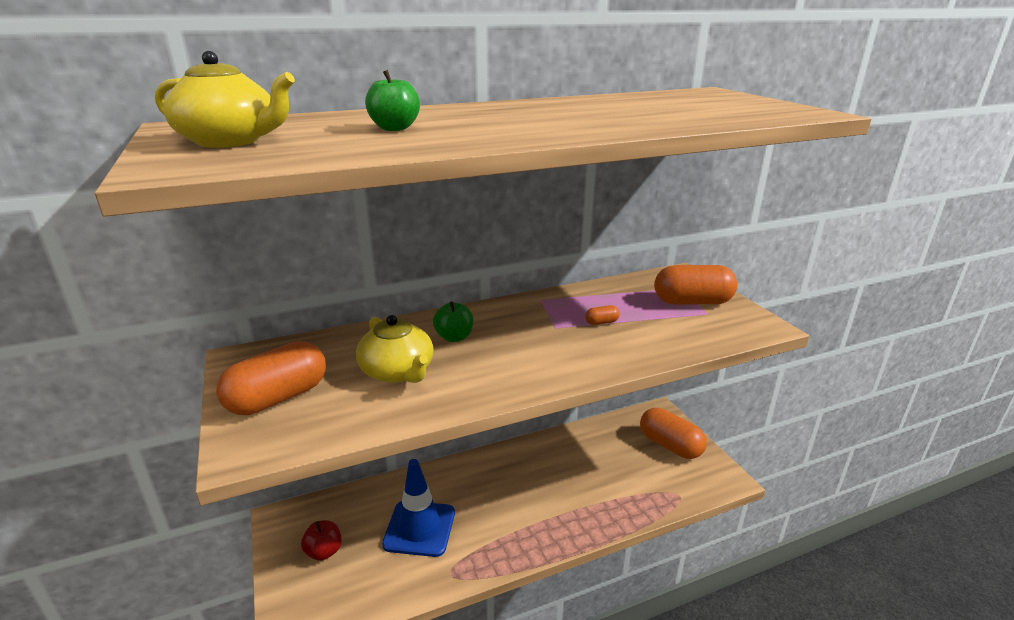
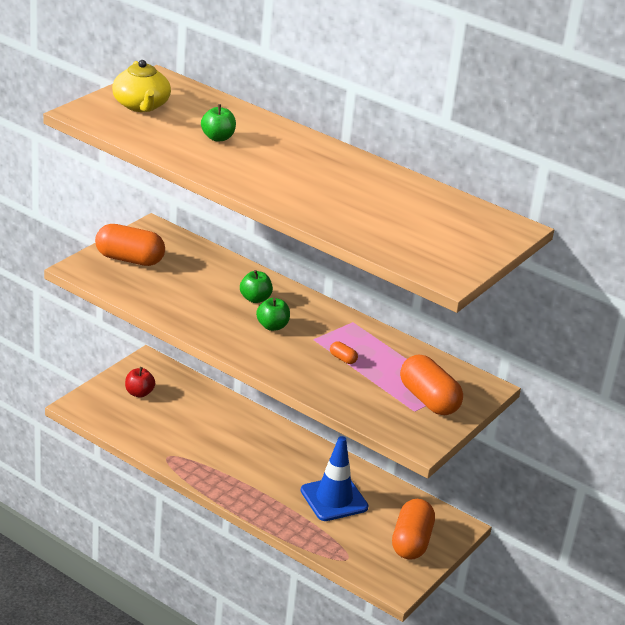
camera: 55 degrees right, 5 degrees up
(398, 372) = (193, 290): yellow teapot -> none
(419, 528) = (193, 427): blue traffic cone -> blue traffic cone (334, 499)
(514, 343) = (272, 326): none -> green apple

